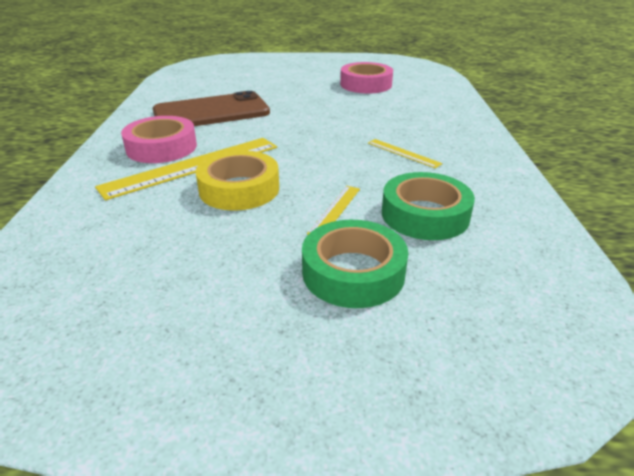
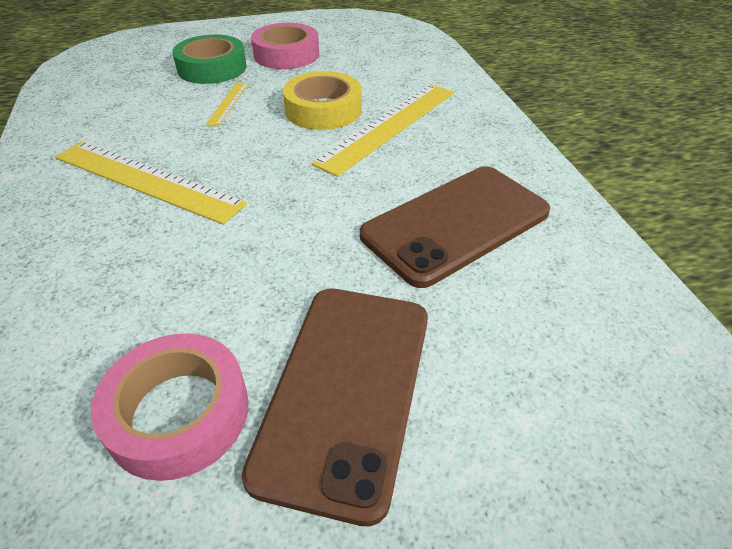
camera: 165 degrees right, 10 degrees up
(161, 147) = (450, 144): pink tape -> pink tape (286, 54)
(303, 82) = (346, 390): none -> brown phone
(403, 153) = (146, 180): yellow ruler -> yellow ruler, size x2.12
(425, 215) = (148, 109): green tape -> none

